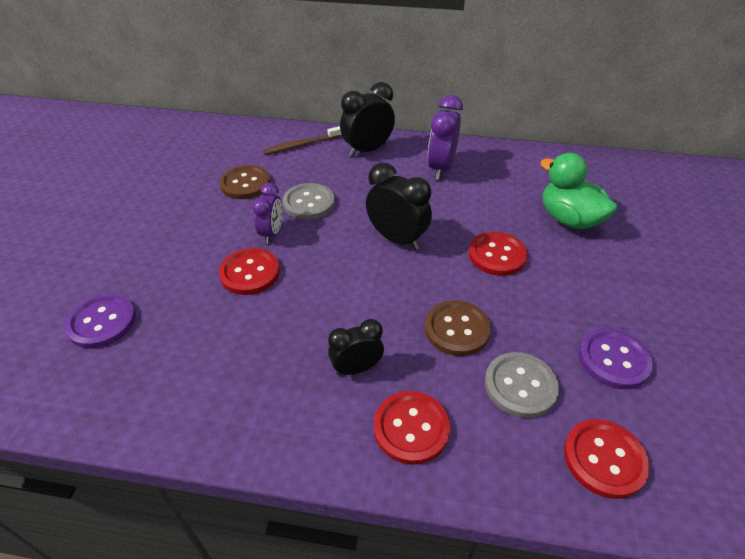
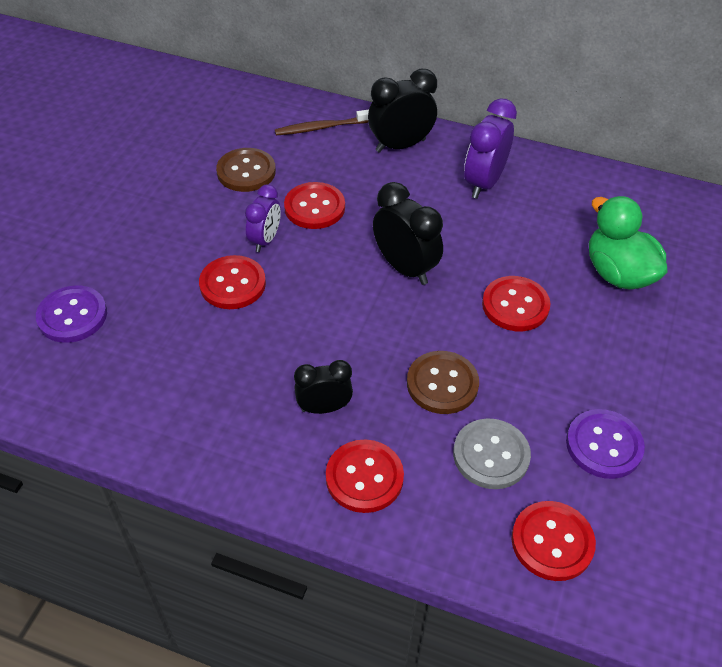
camera: 10 degrees right, 5 degrees up
(309, 203) = (314, 207): grey button -> red button

